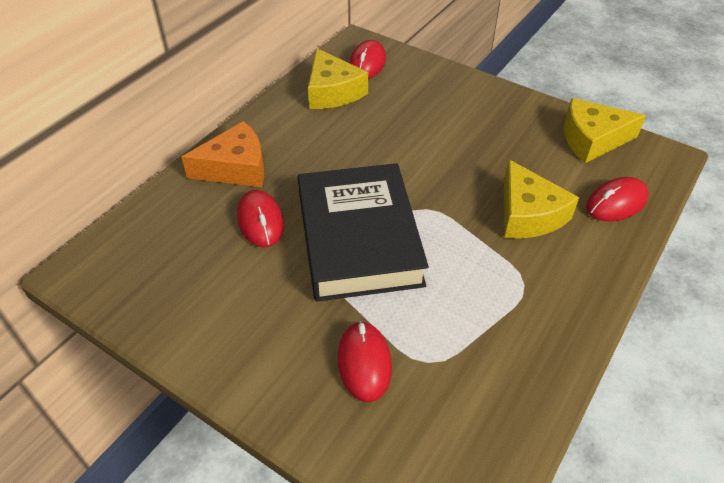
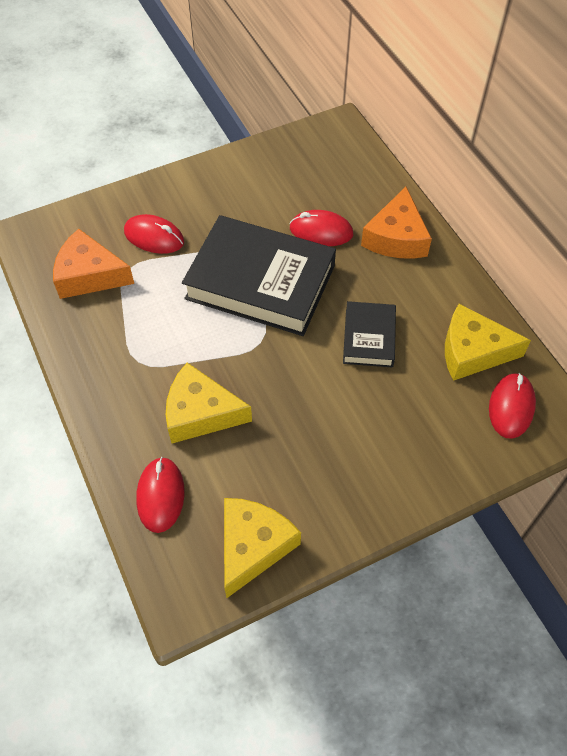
camera: 120 degrees right, 10 degrees up
(365, 146) = (369, 338): none -> black book
(367, 64) = (511, 407): red mouse -> red mouse turned 60 degrees clockwise
(465, 396) = (89, 275): none -> orange cheese

